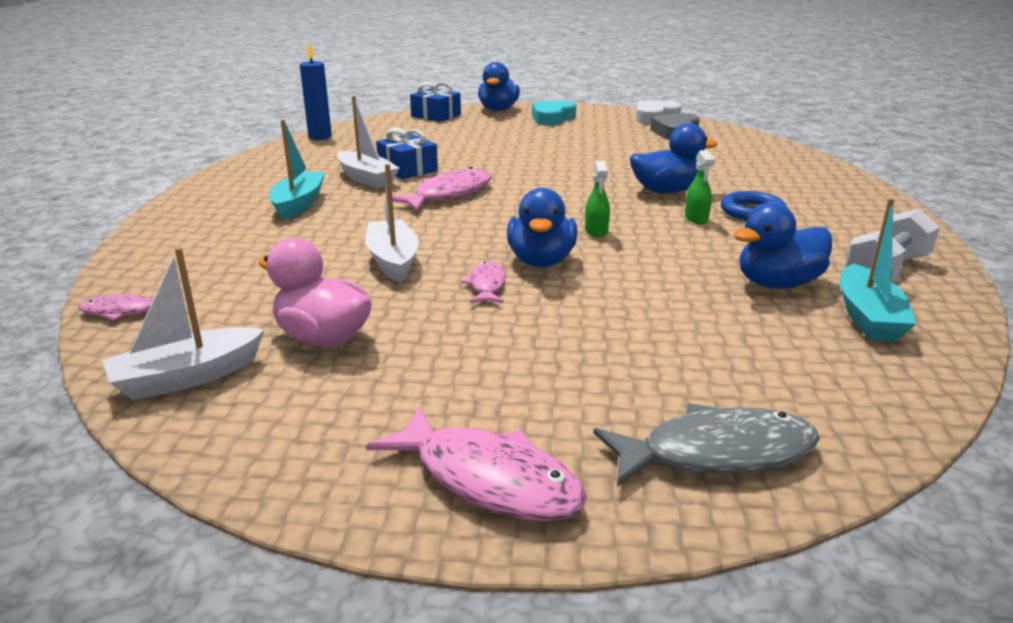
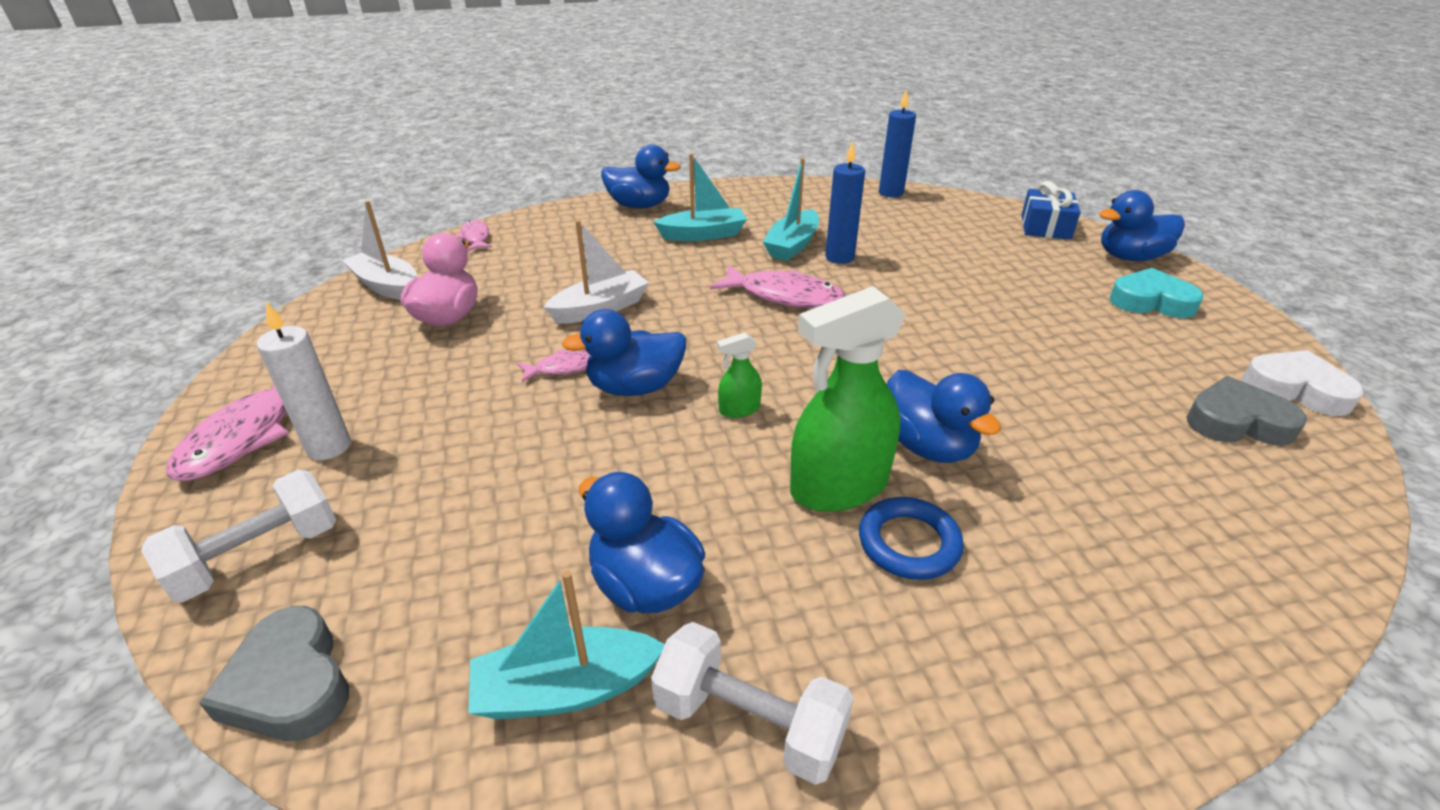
camera: 70 degrees right, 10 degrees up
(186, 220) = (639, 206): none -> blue duck
(366, 179) = (792, 245): white boat -> turquoise boat
(407, 169) = (839, 257): blue gift -> blue candle
(546, 415) = (329, 447): none -> white candle
(696, 218) = (838, 486): green spray bottle -> green spray bottle, size x2.20
(716, 453) = (258, 556): grey fish -> white dumbbell
(874, 426) = (290, 684): none -> grey heart

